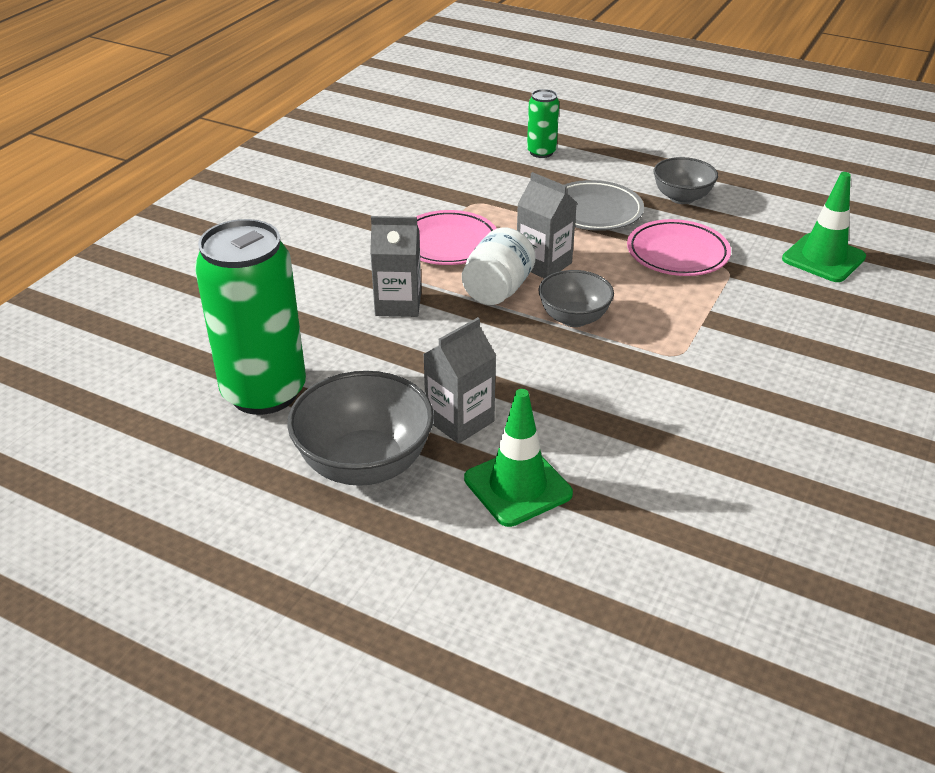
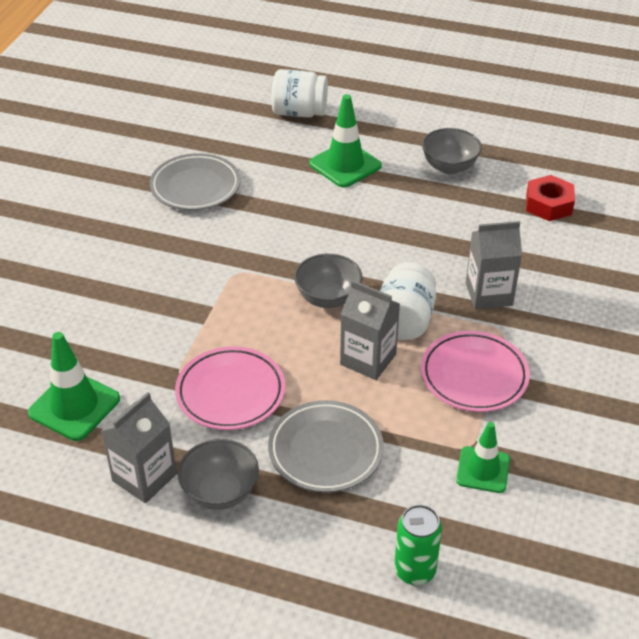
camera: 170 degrees right, 5 degrees up
(264, 392) = (548, 204): green can -> red nut
(364, 464) = (449, 167): grey bowl -> grey bowl, size x0.62
(460, 420) = (397, 201): grey carton -> grey carton (144, 477)
(470, 190) = (483, 470): none -> green traffic cone
(576, 607) = (299, 112): none -> white jar
(745, 476) = (195, 187): none -> grey plate

